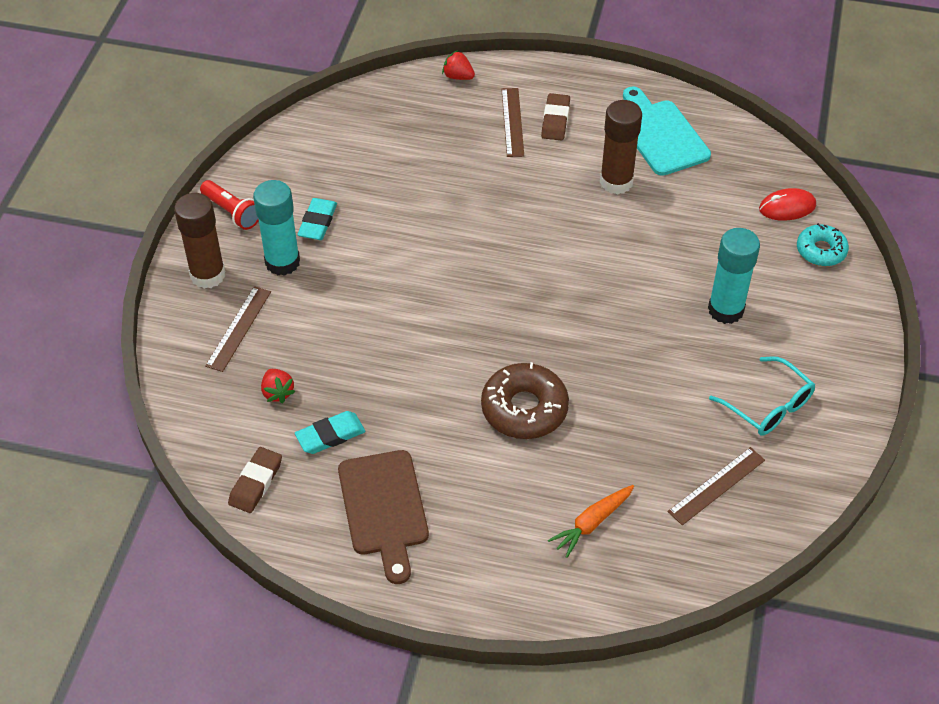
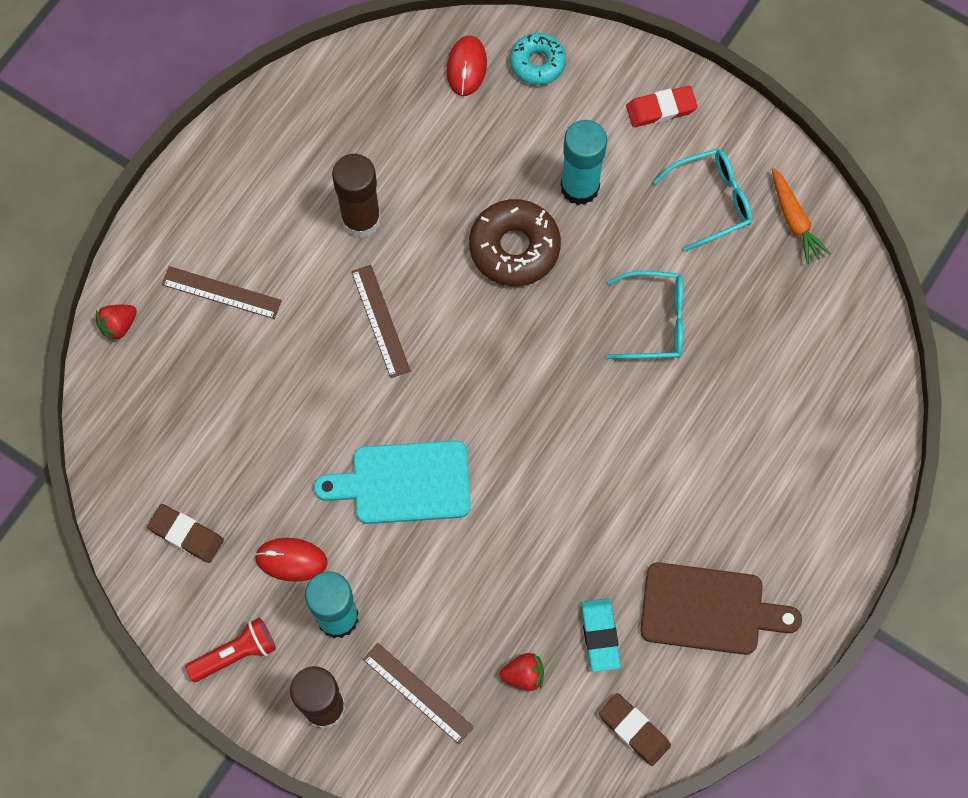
camera: 70 degrees left, 20 degrees up
(318, 222) = (291, 560): turquoise eraser -> red mouse
(524, 409) = (634, 430): brown donut -> brown donut (514, 248)
(555, 120) = (238, 245): brown eraser -> brown eraser (186, 535)
(592, 523) = (791, 418): orange carrot -> orange carrot (794, 220)
(632, 396) = (655, 321): none -> turquoise glasses
(661, 134) = (309, 144): turquoise cutting board -> turquoise cutting board (404, 483)
(716, 485) = (786, 288): brown ruler -> brown ruler (380, 321)
(833, 345) = (661, 109): none -> red eraser

